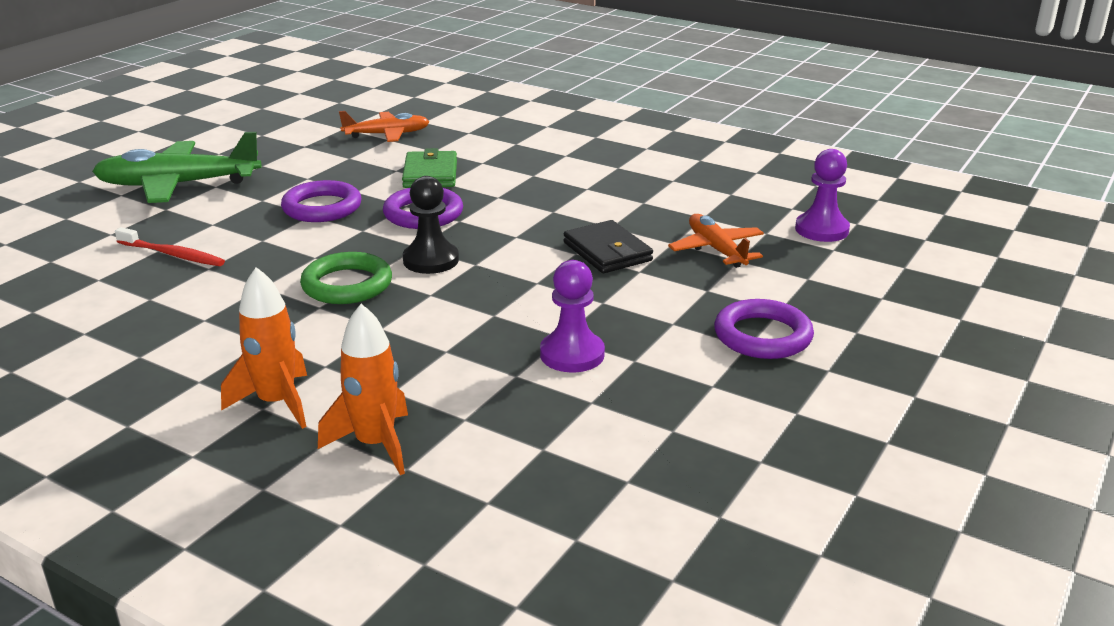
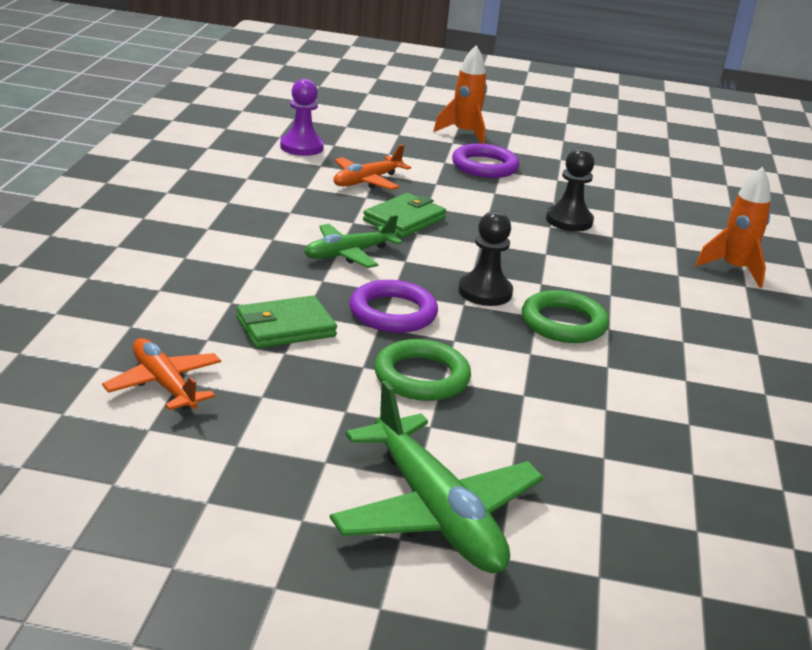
camera: 115 degrees left, 0 degrees up
(172, 254) = (604, 442): red toothbrush -> none
(277, 403) = (741, 313): orange rocket -> orange rocket (464, 134)
(322, 207) = (421, 377): purple ring -> green ring
(541, 213) = (348, 254): none -> green plane
(572, 354) = (569, 221): purple pawn -> black pawn
(607, 252) = (404, 220): black wallet -> green wallet

